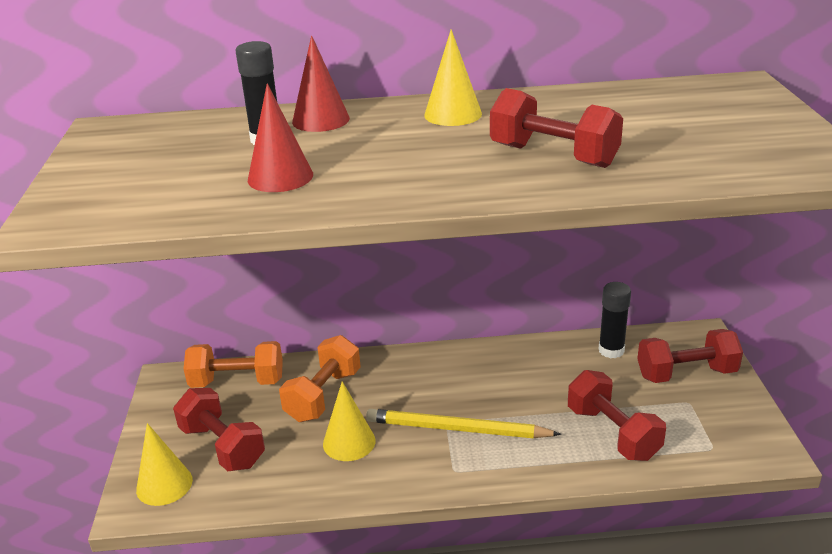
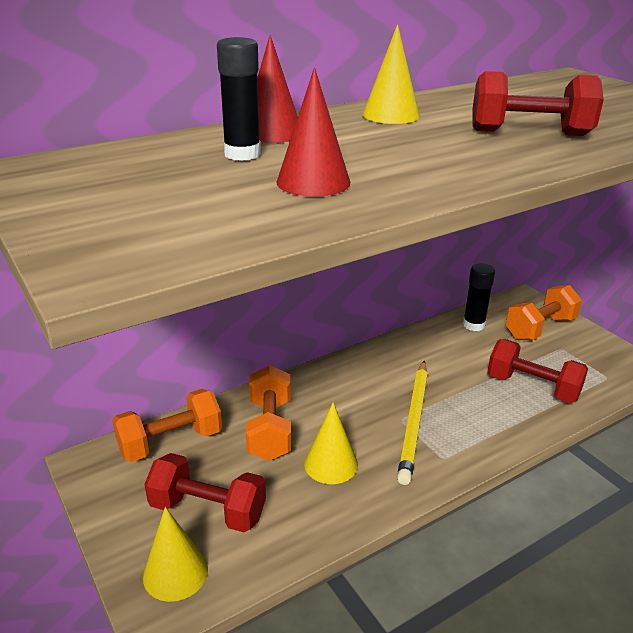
camera: 30 degrees left, 0 degrees up
(457, 429) = (414, 422): yellow pencil -> yellow pencil turned 60 degrees counterclockwise
(686, 374) = (540, 328): red dumbbell -> orange dumbbell

